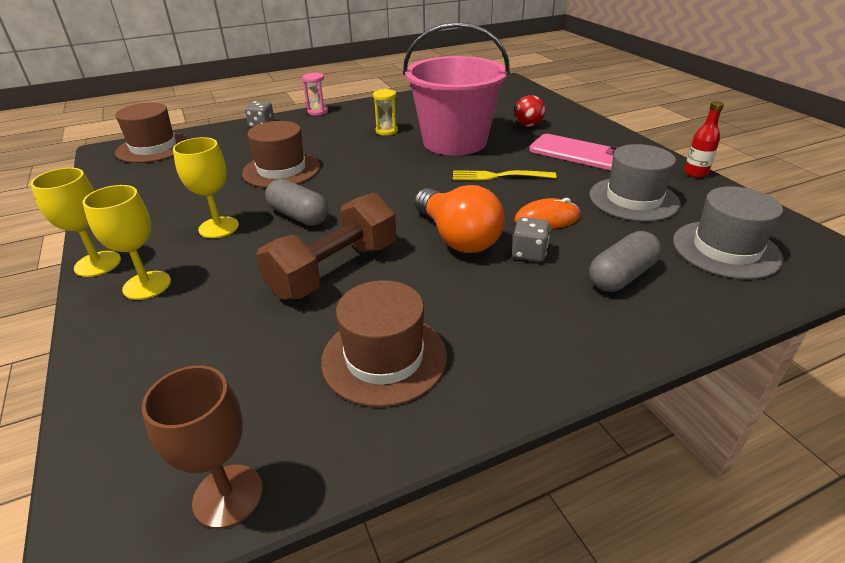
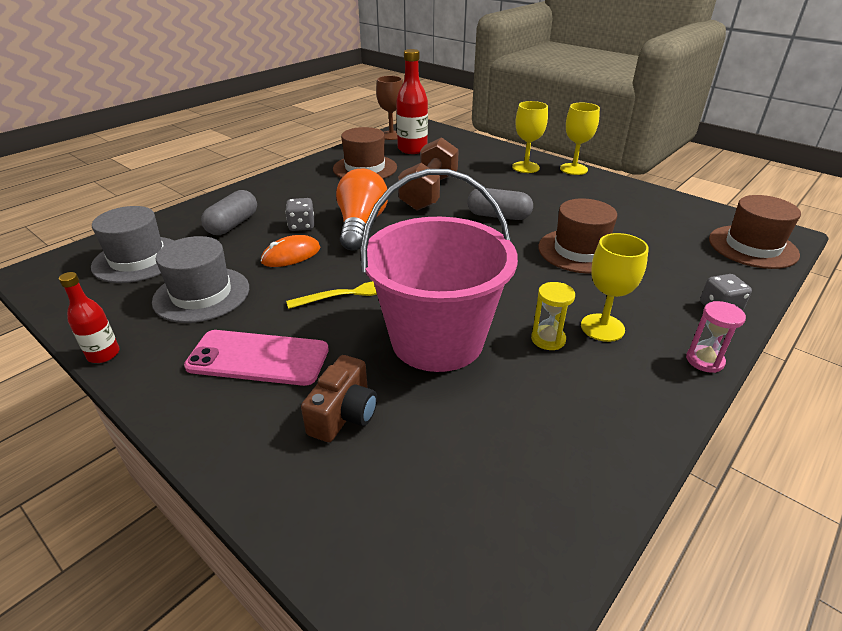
camera: 155 degrees right, 0 degrees up
(218, 227) = (542, 198): yellow goblet -> yellow goblet (602, 327)
(247, 401) = (412, 149): none -> red bottle
(457, 237) = (361, 226): orange light bulb -> orange light bulb turned 60 degrees clockwise
(528, 125) = (344, 414): red ball -> brown camera

